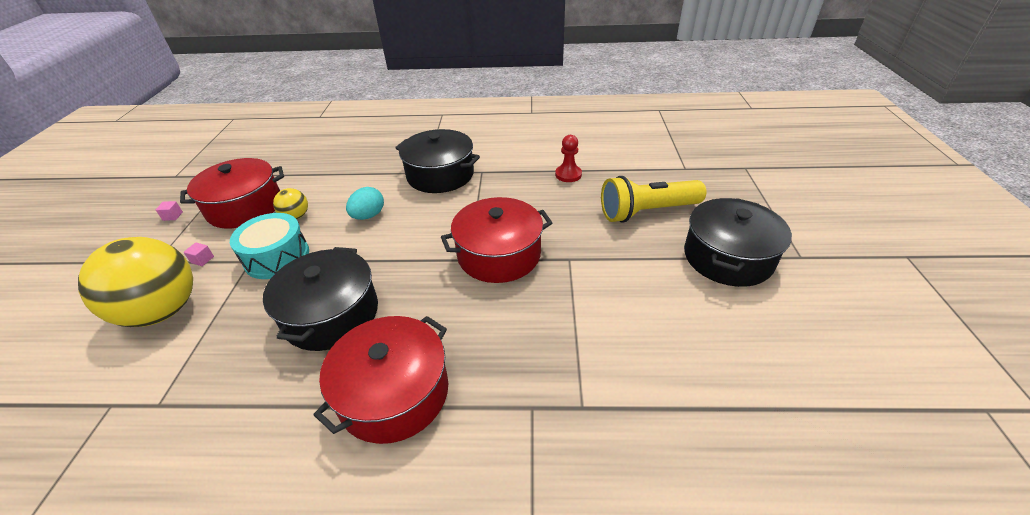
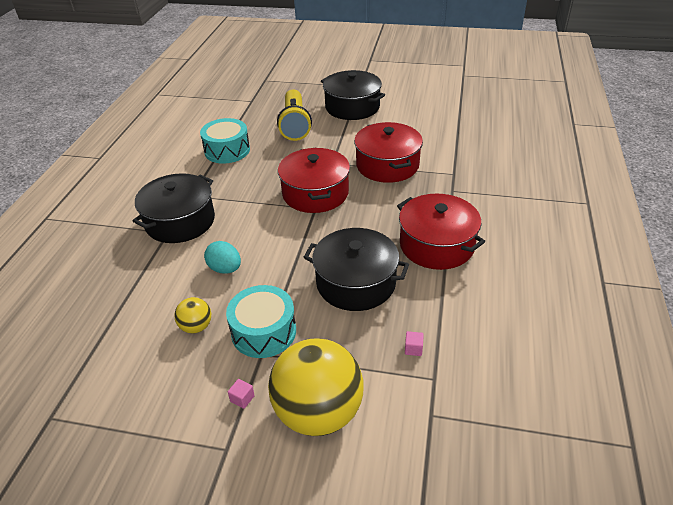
camera: 80 degrees left, 0 degrees up
(173, 216) = (126, 462): pink cube -> pink cube (413, 349)
(245, 207) = (149, 380): red pot -> red pot (387, 165)
(568, 175) = (227, 150): red pawn -> turquoise drum

